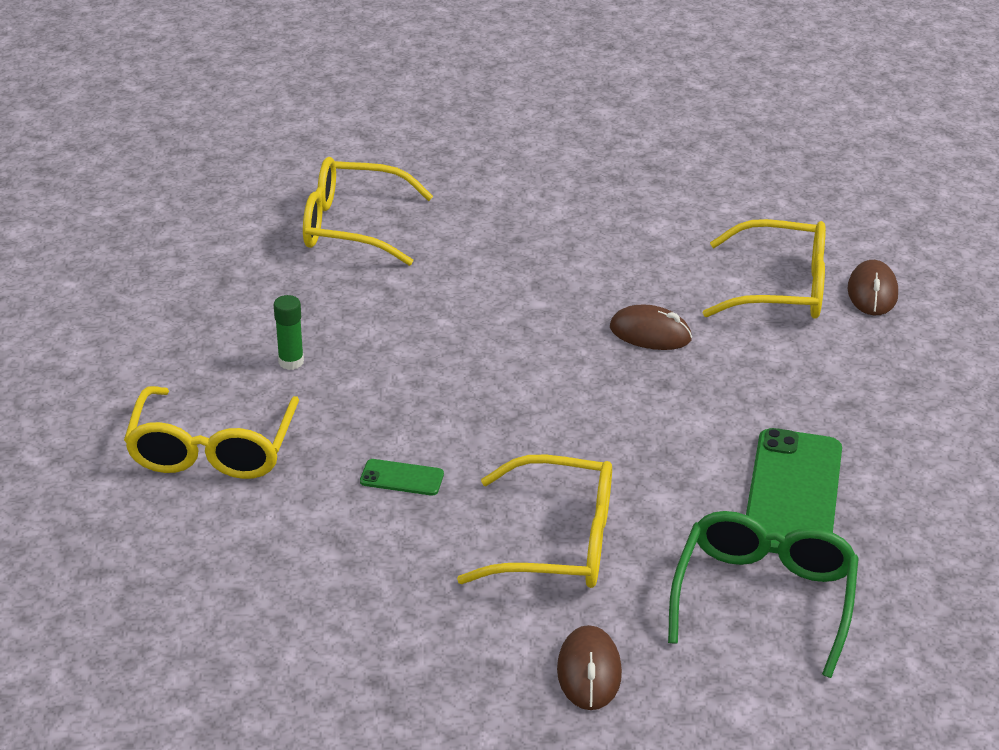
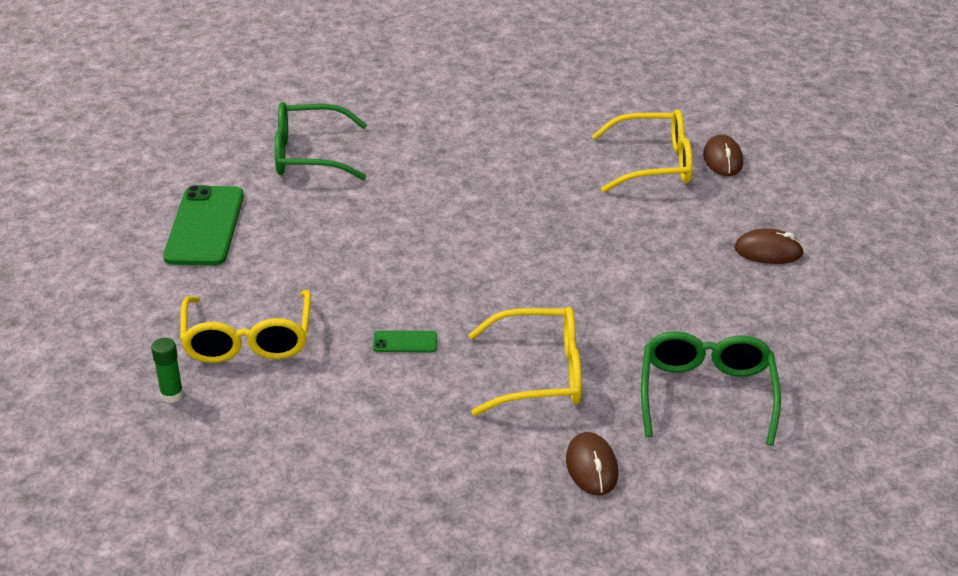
camera: 10 degrees left, 0 degrees up
(291, 362) = (291, 265): green glue stick -> green glue stick (172, 395)
(353, 226) = (310, 155): yellow glasses -> green glasses
(650, 333) = (565, 209): brown mouse -> brown mouse (768, 251)
(792, 494) = (706, 315): green phone -> green phone (204, 226)

